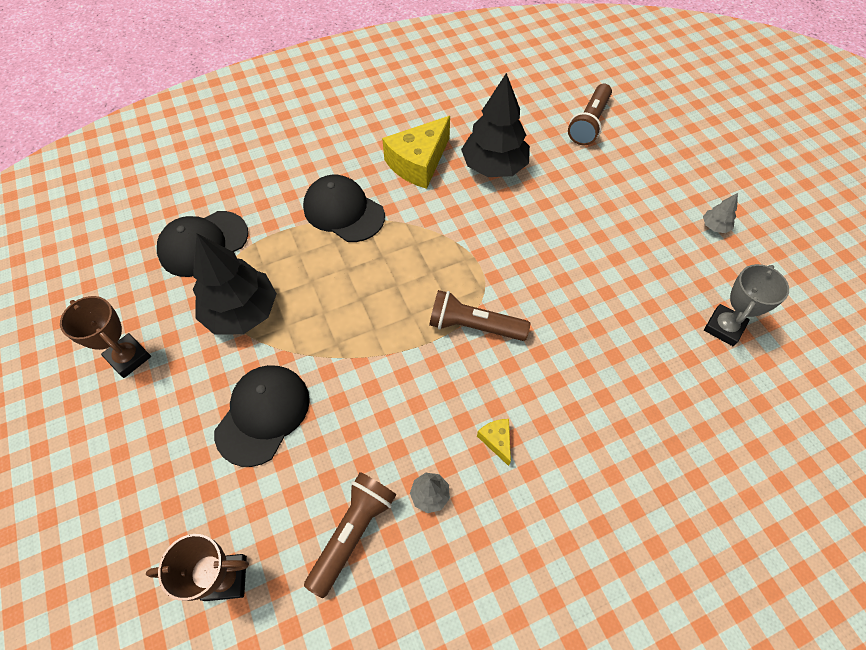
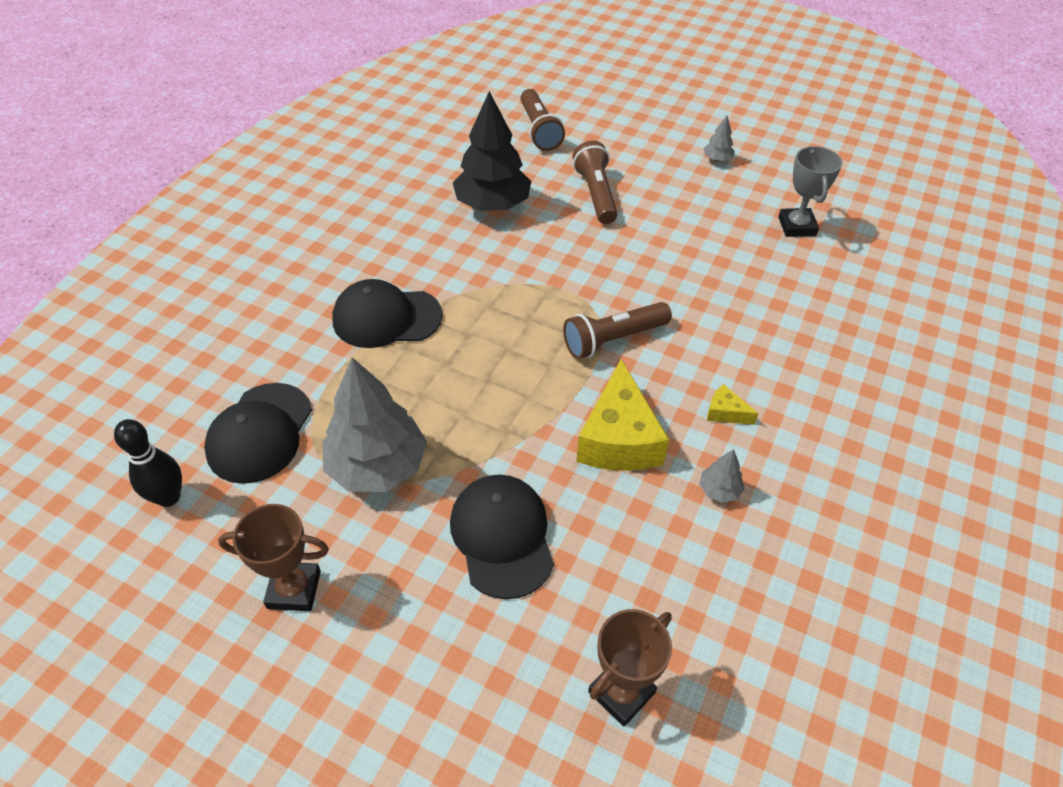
camera: 40 degrees left, 10 degrees down
(125, 252) = (168, 497): none -> black bowling pin
(242, 312) = (377, 466): black tree -> grey tree
(353, 532) = (690, 566): brown flashlight -> brown flashlight (596, 194)
(418, 163) = (417, 237): yellow cheese -> yellow cheese (619, 439)

